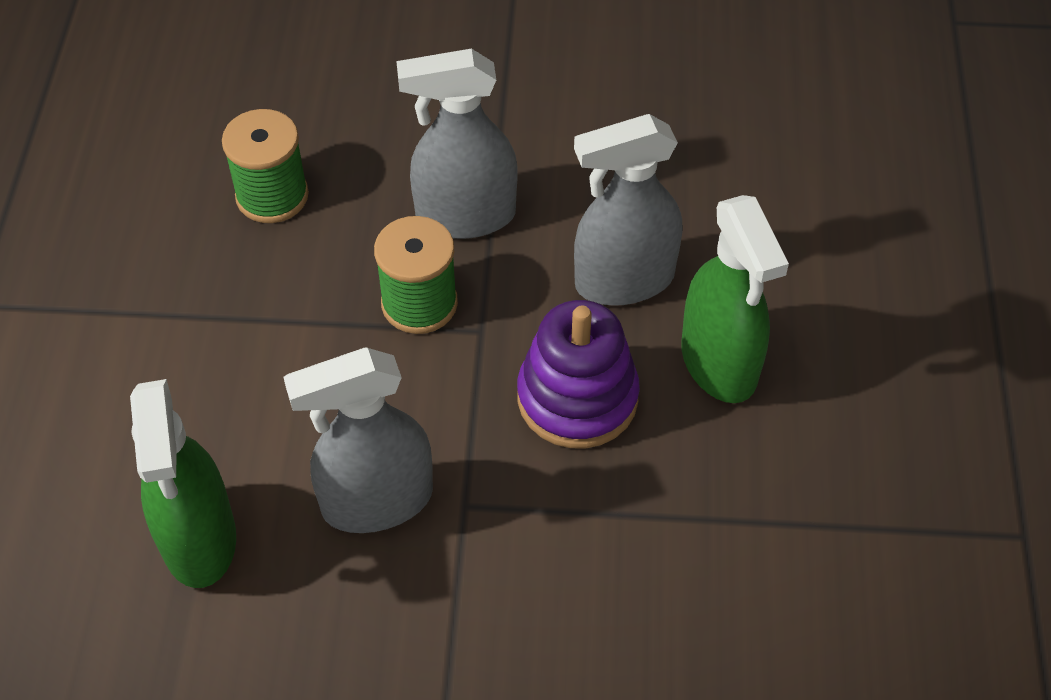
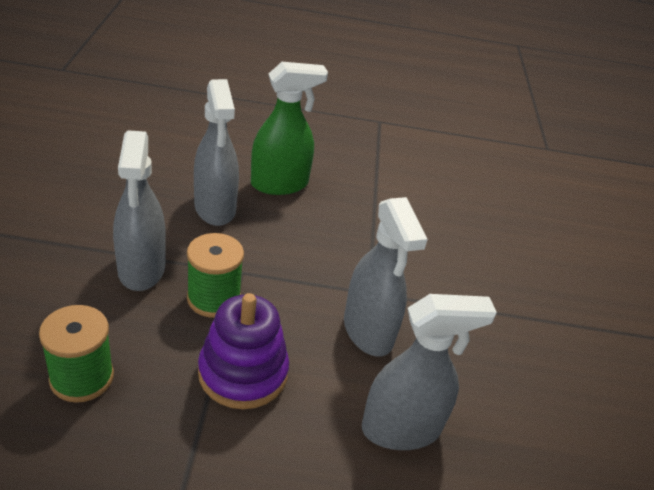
camera: 95 degrees left, 15 degrees down
(199, 540) = (401, 429): green spray bottle -> grey spray bottle
(577, 398) = (297, 237): purple stacking toy -> purple stacking toy (243, 373)

